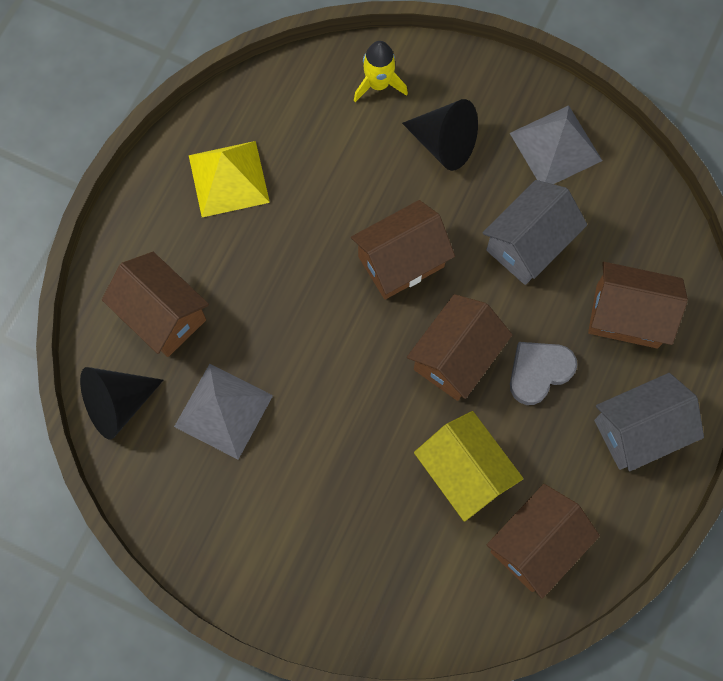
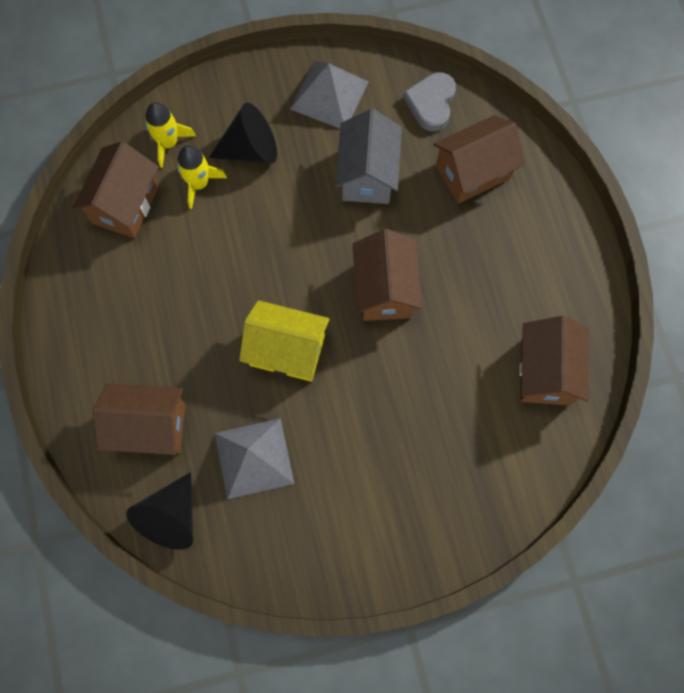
camera: 40 degrees left, 0 degrees up
(228, 179) = (115, 291): yellow pyramid -> none
(374, 139) = (199, 183): none -> yellow rocket
(401, 262) = (290, 253): brown house -> brown house (126, 204)
(464, 473) = (457, 363): yellow house -> yellow house (287, 350)
(539, 372) = (448, 255): grey heart -> grey heart (431, 103)
(638, 430) = (545, 242): grey house -> none

